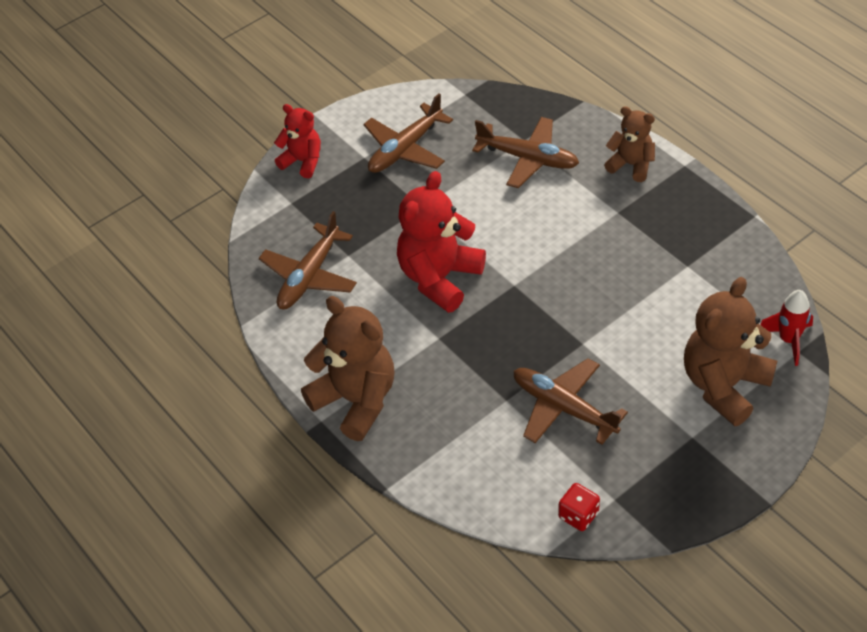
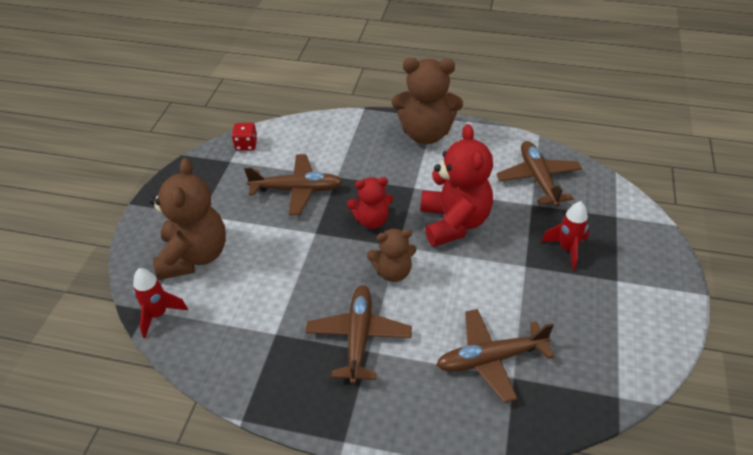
camera: 140 degrees right, 5 degrees down
(303, 161) = (654, 250): red teddy bear -> red teddy bear (371, 220)
(370, 200) = (567, 249): none -> red rocket
(405, 149) = (597, 306): brown plane -> brown plane (359, 337)
(631, 165) = (394, 409): brown teddy bear -> brown teddy bear (393, 272)

